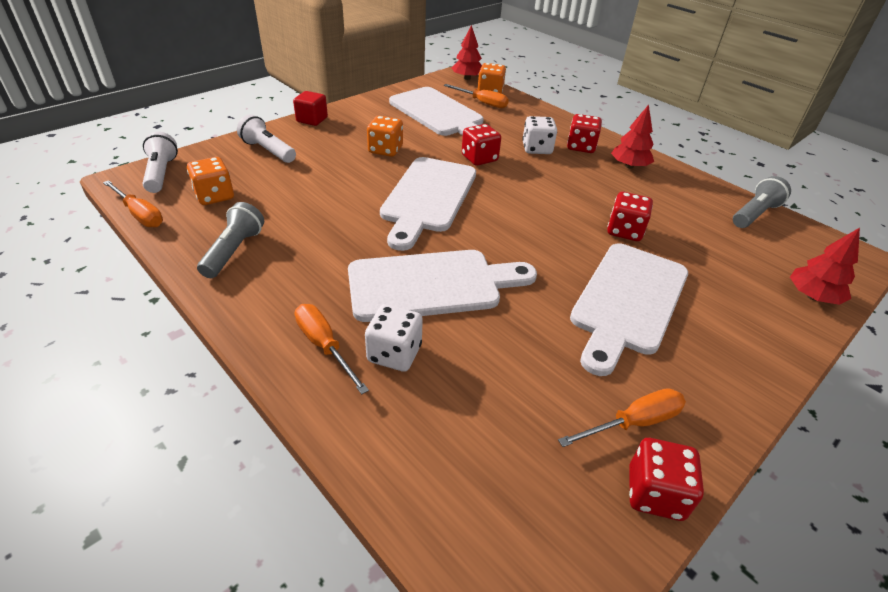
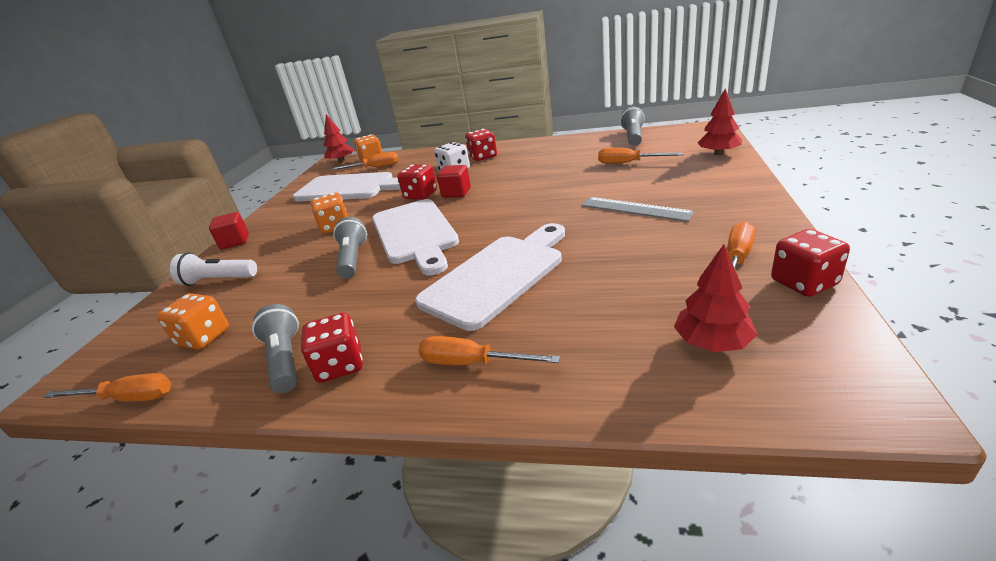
camera: 30 degrees left, 10 degrees down
(161, 173) = (110, 356): white flashlight -> none
(361, 192) = (353, 259): none -> grey flashlight
(394, 353) = (535, 329): white dice -> none
(508, 175) = (456, 193): none -> red cube
(625, 231) = (577, 180): red dice -> red dice (340, 365)
(628, 301) = (635, 209): white cutting board -> grey ruler
(629, 166) = (528, 151): red tree -> red tree (712, 342)
(700, 244) = (628, 163): none -> orange screwdriver

